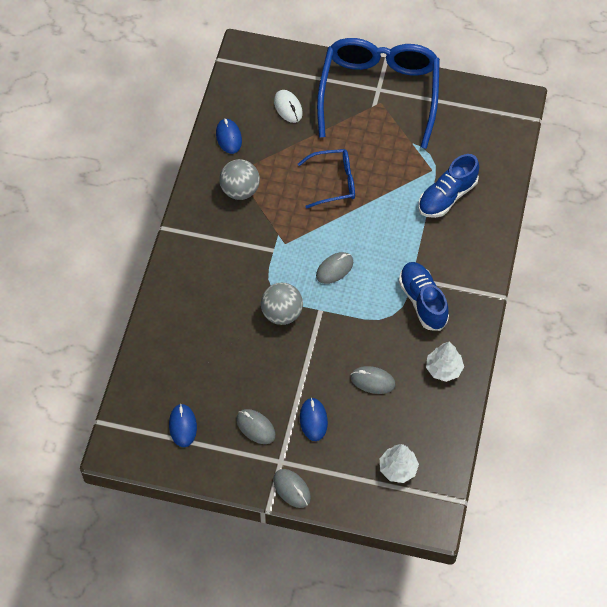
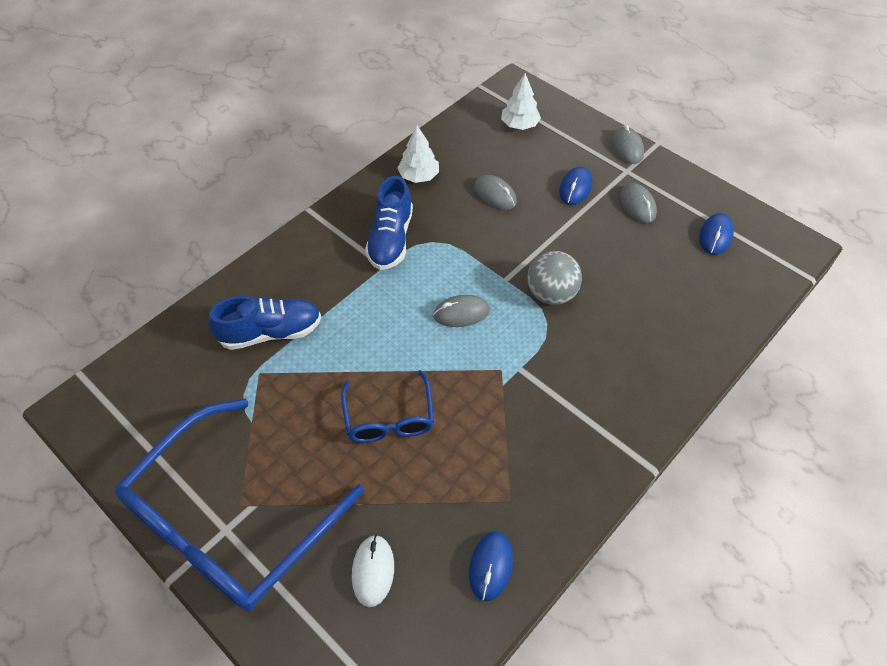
camera: 150 degrees left, 5 degrees down
(240, 190) = (519, 469): grey ball -> none
(334, 182) = (389, 418): blue glasses -> blue glasses turned 120 degrees counterclockwise

